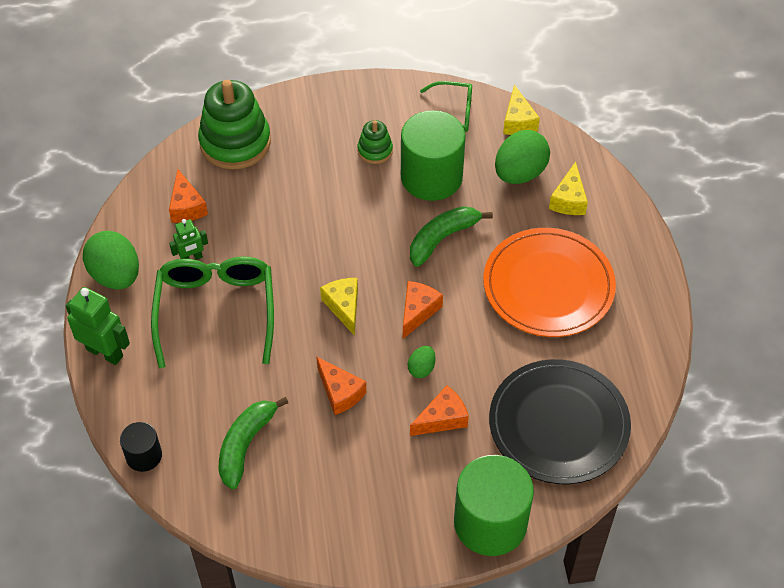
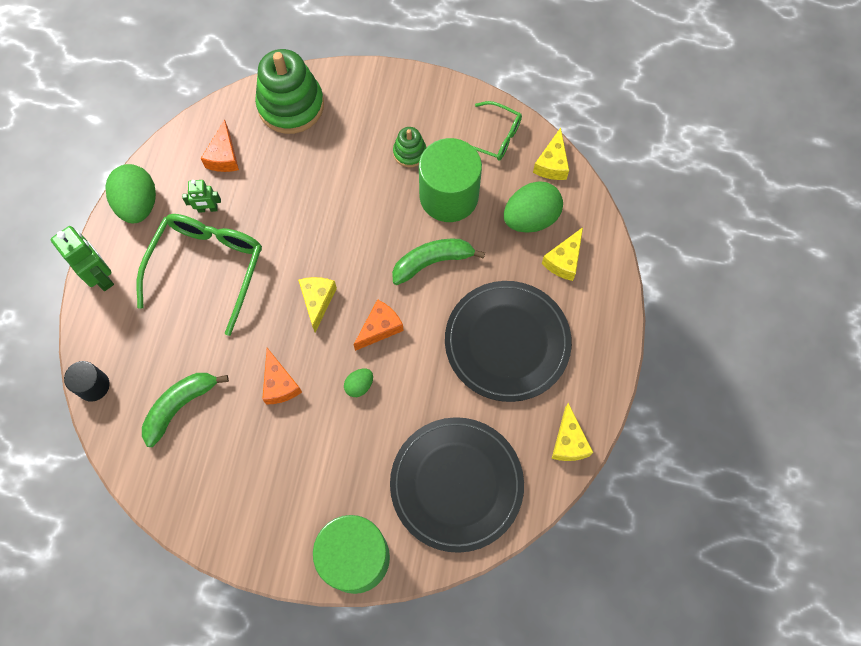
camera: 20 degrees right, 15 degrees up
(442, 419) = (356, 441): orange cheese -> none
(548, 286) = (507, 342): orange plate -> black plate
(648, 353) = (568, 442): none -> yellow cheese

